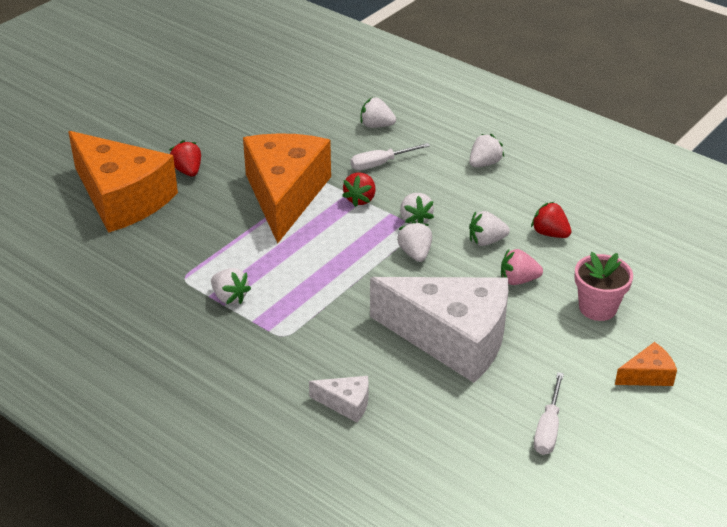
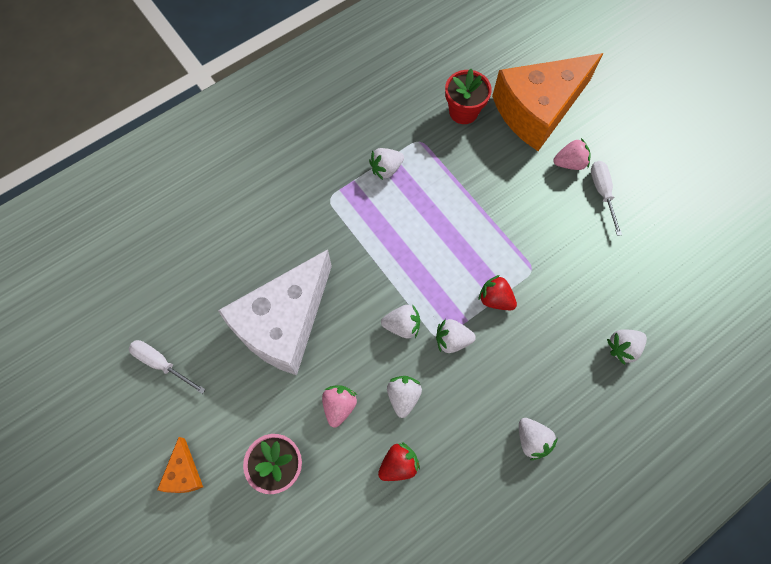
camera: 105 degrees right, 30 degrees up
(135, 250) = (463, 112): none -> red flower pot
(188, 171) = (569, 163): red strawberry -> pink strawberry
(285, 195) = (516, 235): orange cheese -> none
(346, 404) = (242, 226): white cheese -> none
(376, 125) = (622, 347): white strawberry -> white strawberry turned 150 degrees counterclockwise
(381, 164) = (551, 333): white screwdriver -> white screwdriver (602, 193)

